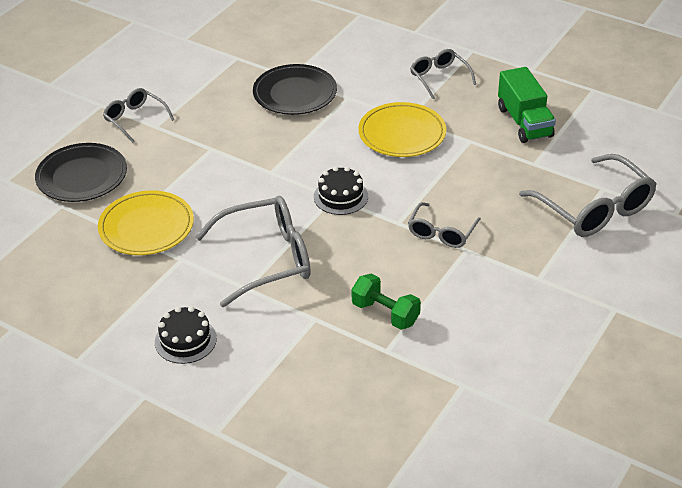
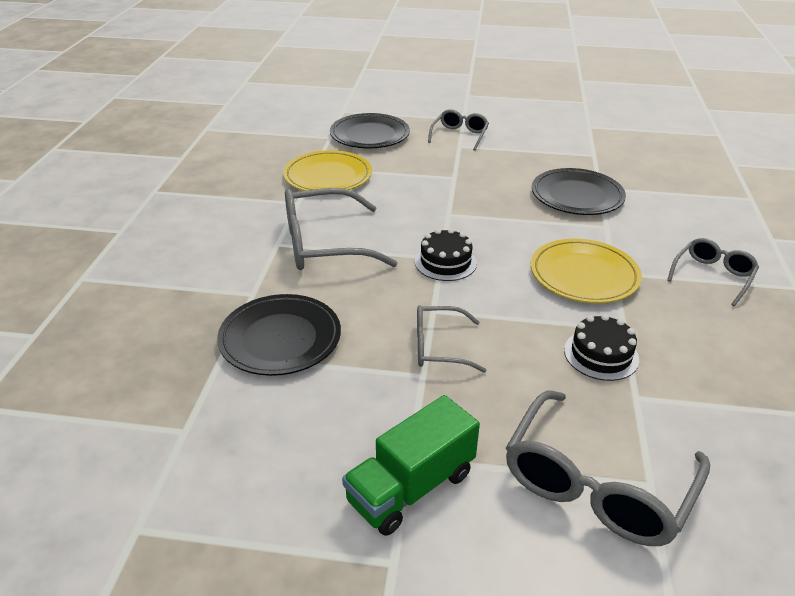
camera: 65 degrees right, 5 degrees down
(185, 340) = (194, 232): black cake -> black cake (601, 354)
(267, 259) = (323, 244): grey glasses -> grey glasses turned 120 degrees clockwise
(385, 313) = (280, 339): green dumbbell -> black plate
(524, 122) = (710, 366): green truck -> green truck (411, 487)

